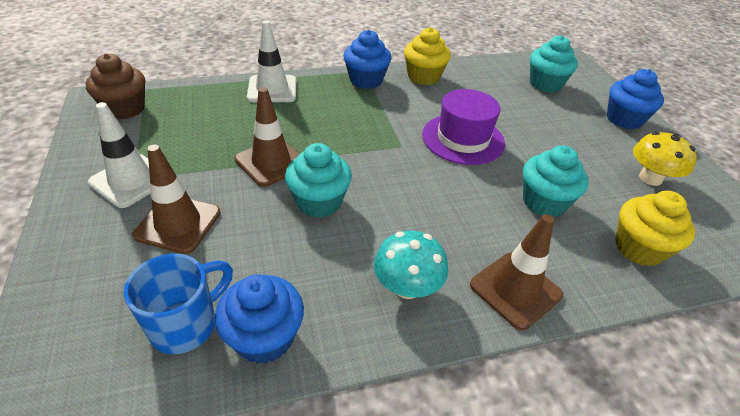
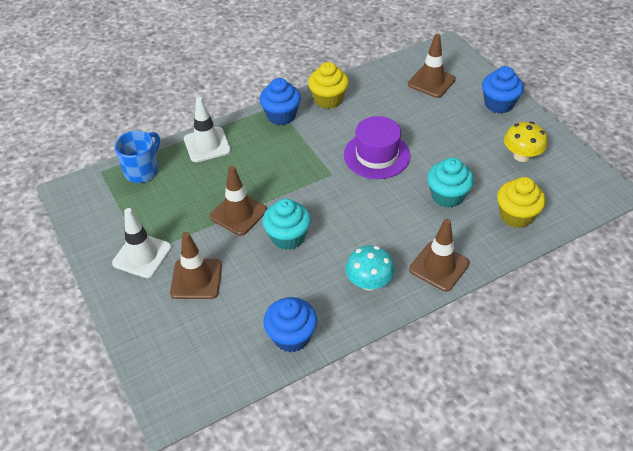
camera: 10 degrees left, 5 degrees up
(125, 109) = (97, 195): brown cupcake -> none
(186, 324) = (239, 342): blue mug -> blue mug (142, 171)
(545, 84) = (431, 82): turquoise cupcake -> brown traffic cone

